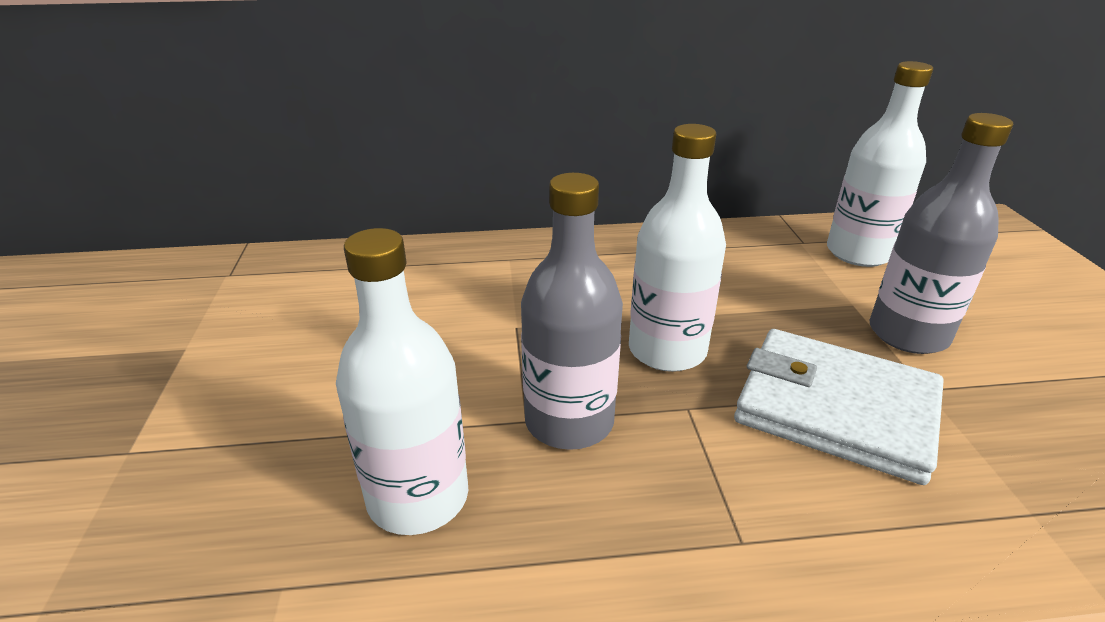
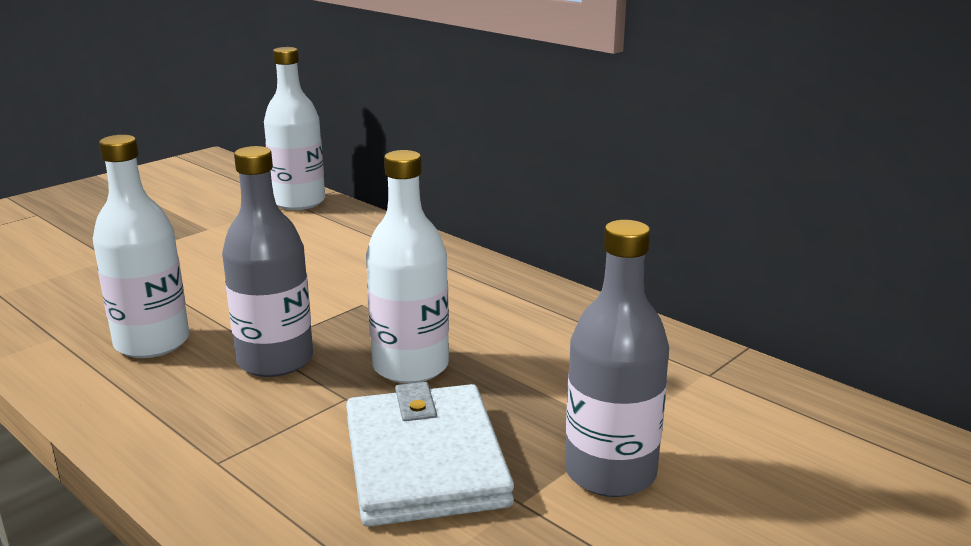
camera: 50 degrees right, 10 degrees down
(858, 253) = (741, 409): white bottle -> white bottle (299, 202)

